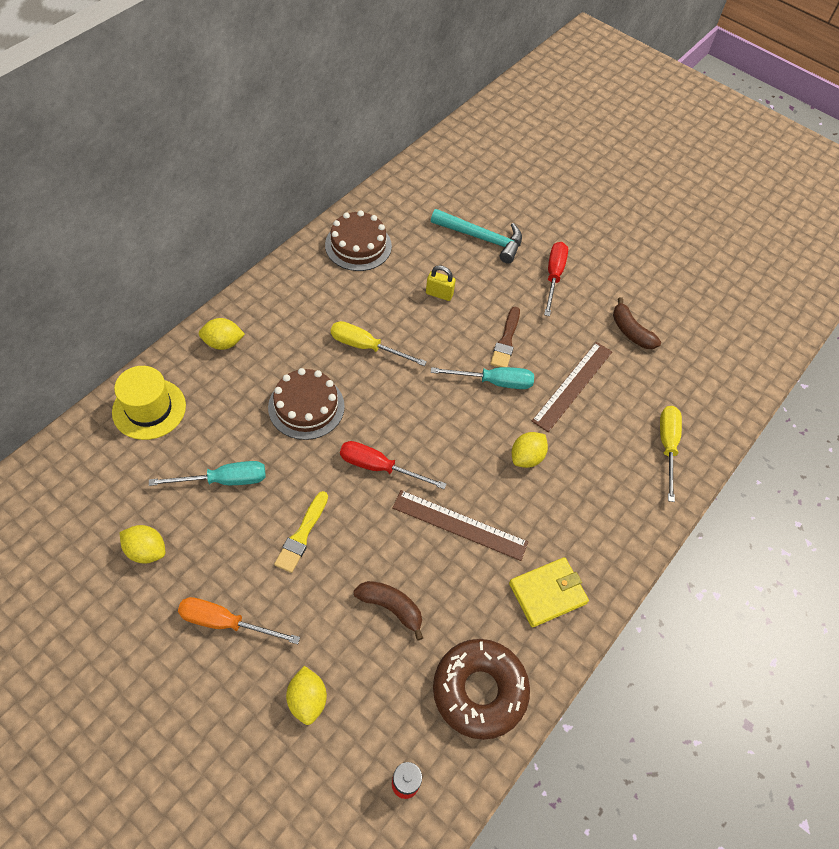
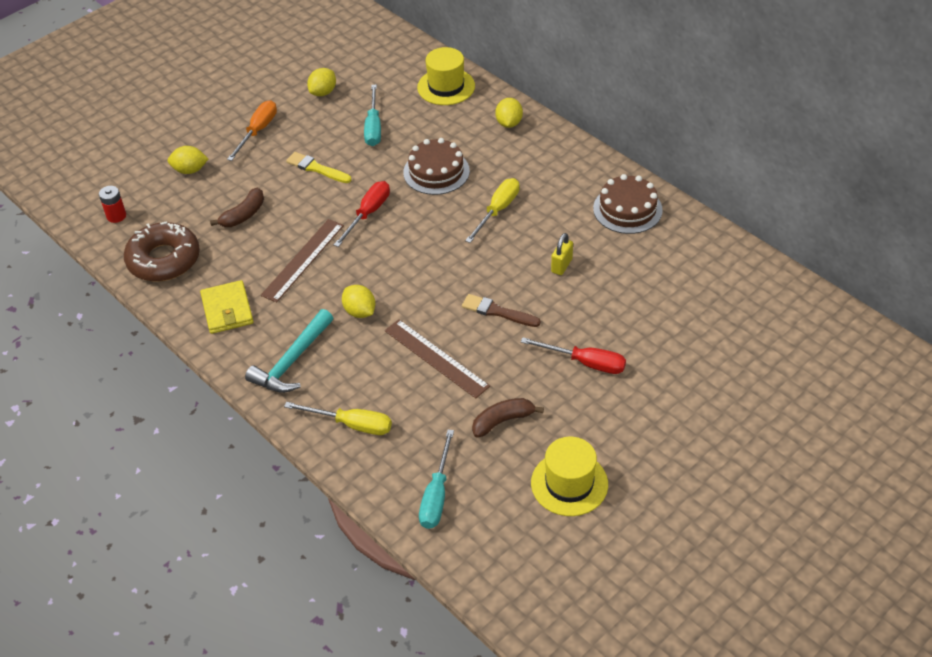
camera: 105 degrees right, 10 degrees down
(482, 238) = (641, 307): turquoise hammer -> turquoise hammer (292, 361)
(494, 382) = (448, 297): turquoise screwdriver -> turquoise screwdriver (436, 495)
(679, 286) = (569, 483): none -> yellow hat

